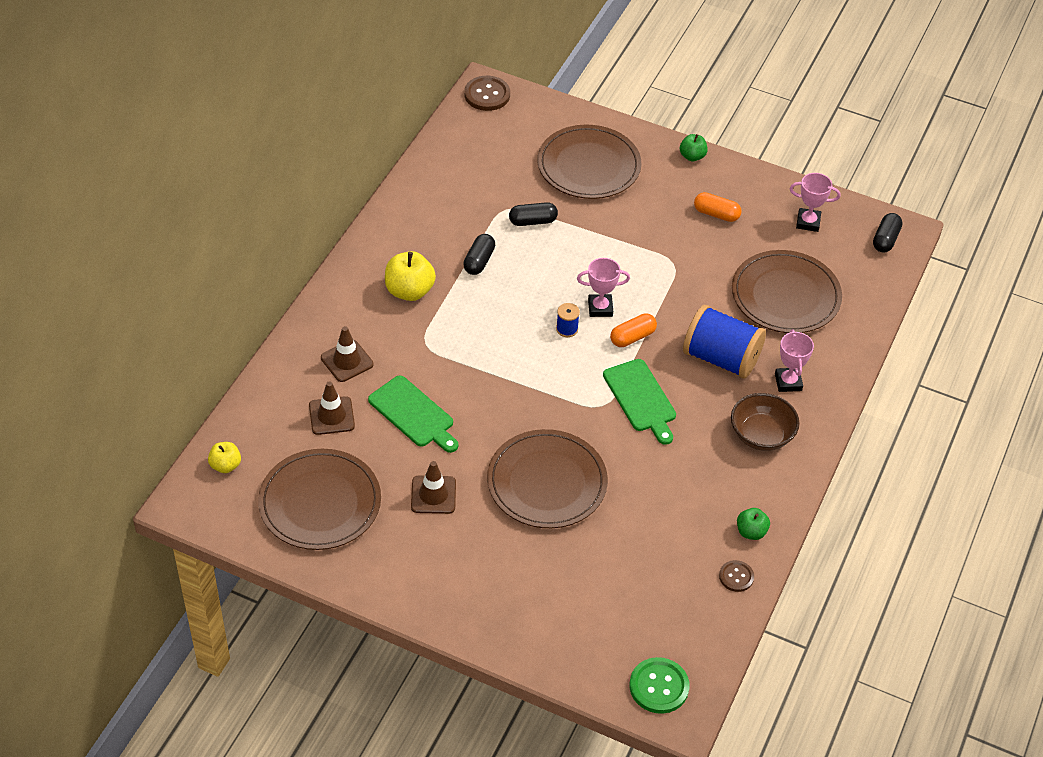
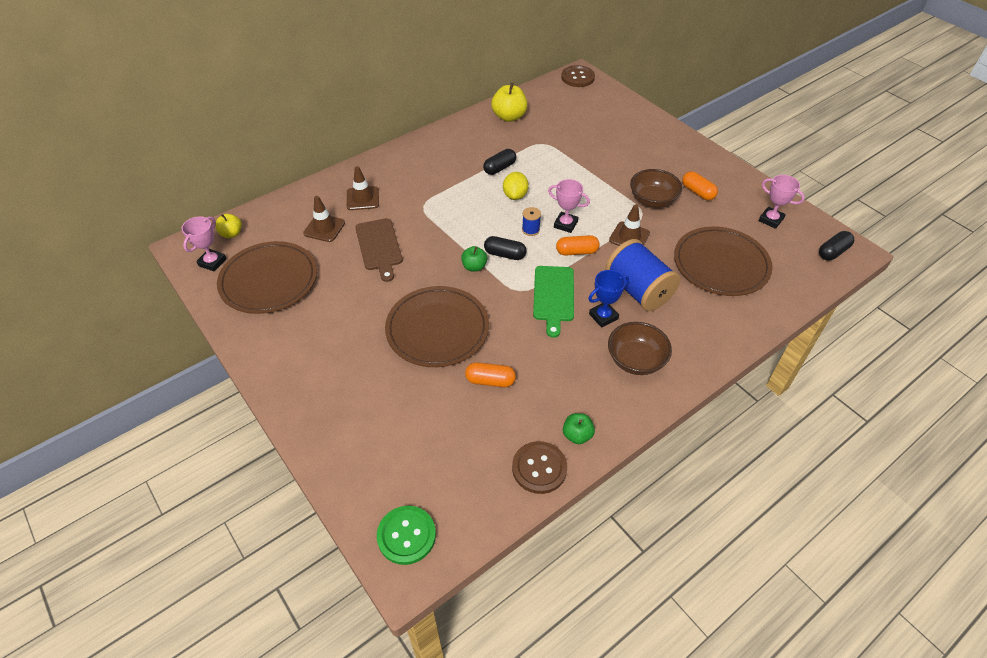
camera: 30 degrees right, 0 degrees up
(409, 291) = (438, 171): yellow apple -> yellow apple (509, 117)
(413, 414) = (379, 247): green cutting board -> brown cutting board
(433, 495) = (349, 305): brown traffic cone -> brown traffic cone (629, 237)
(521, 291) = (515, 195): none -> yellow lemon
(533, 221) = (555, 156): black capsule -> black capsule (505, 254)
(588, 166) = (620, 135): brown plate -> none
(637, 514) = (490, 380): none -> orange capsule
(675, 242) = (652, 200): none -> brown bowl
(692, 156) = (702, 151): green apple -> green apple (474, 267)
(704, 401) = (603, 316): none -> blue trophy
(736, 577) = (539, 468): brown button -> brown button, size x1.64
(788, 382) = (684, 328): pink trophy -> pink trophy (212, 262)

